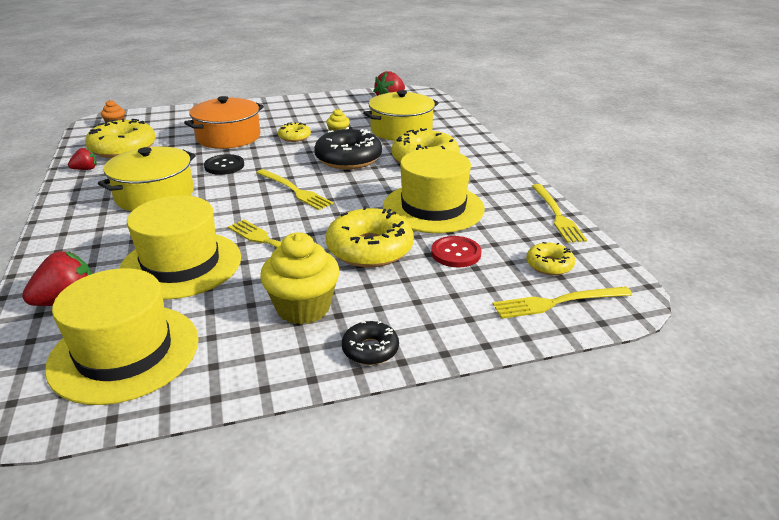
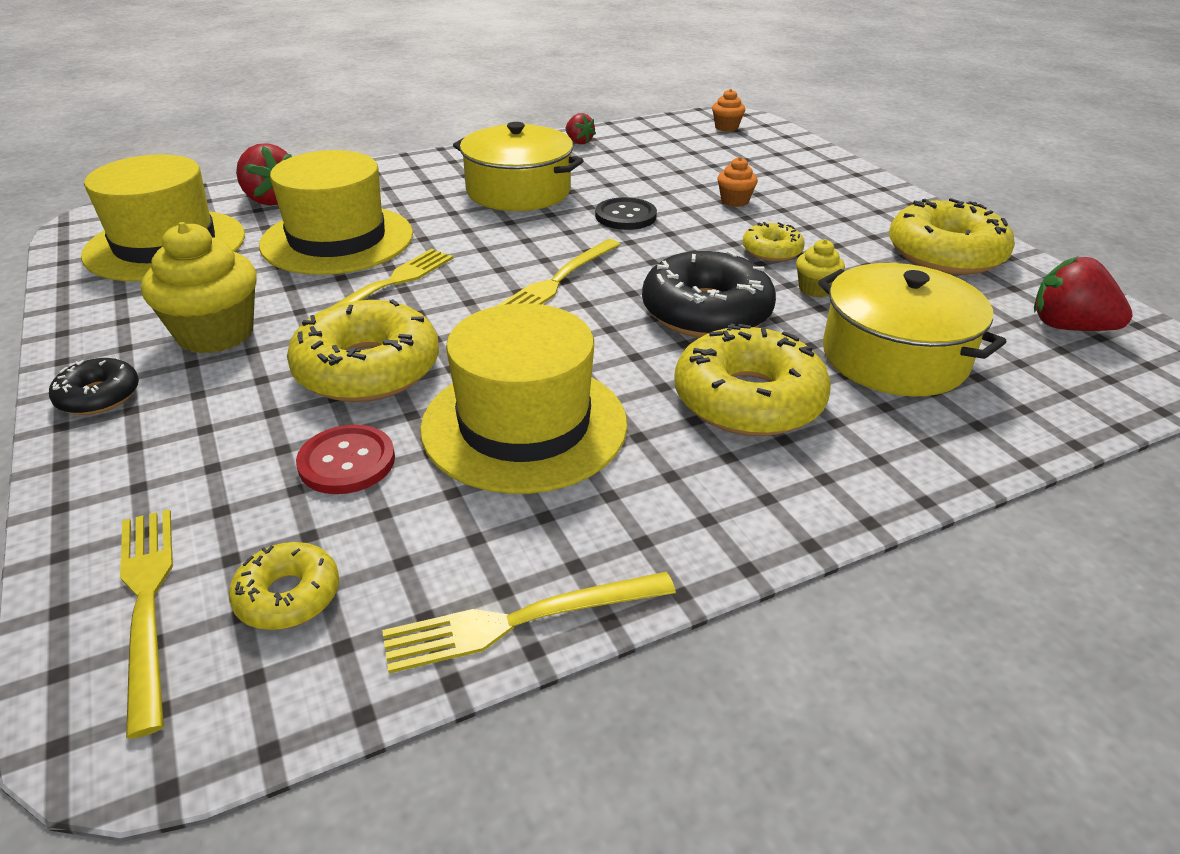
camera: 80 degrees right, 5 degrees up
(123, 148) = (651, 147): yellow donut -> yellow donut (945, 254)
(228, 137) = (734, 201): orange pot -> orange cupcake

